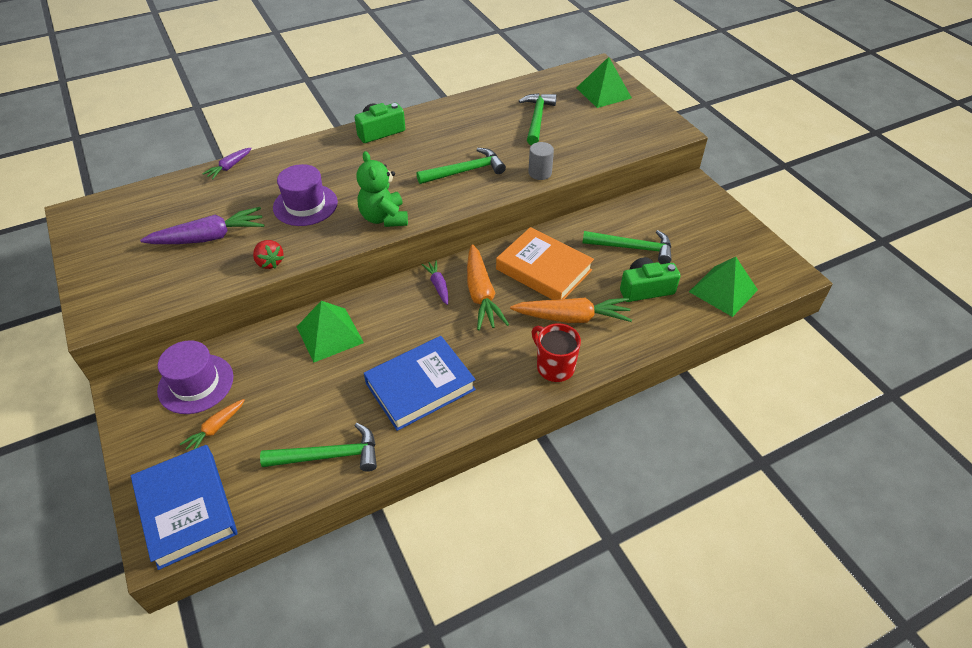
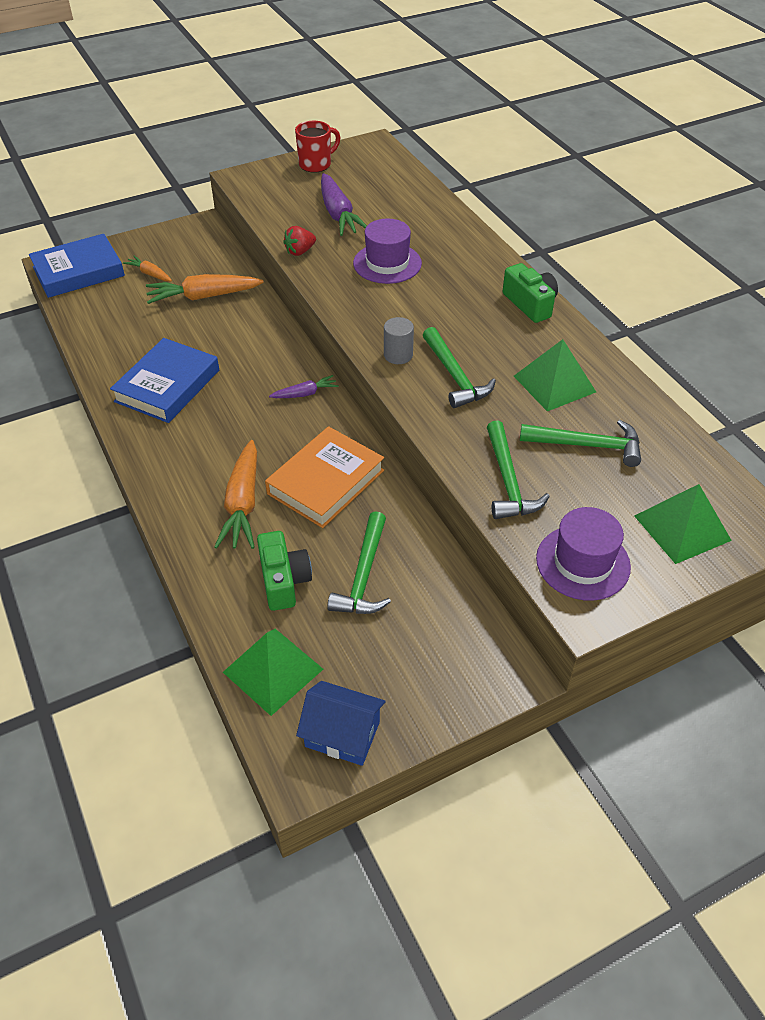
camera: 90 degrees right, 0 degrees up
(196, 383) = (199, 257): purple hat -> purple hat (583, 562)
(229, 167) = (449, 210): purple carrot -> none
(329, 334) = (244, 324): green pyramid -> green pyramid (554, 384)
(329, 456) = (104, 336): green hammer -> green hammer (508, 481)
(384, 218) = (365, 317): green teddy bear -> none
(420, 386) = (167, 386): blue book -> blue book turned 60 degrees clockwise
(481, 295) = (287, 427): orange carrot -> orange carrot (203, 297)
(540, 173) = (456, 444): grey cylinder -> grey cylinder (398, 355)
(554, 367) = (172, 484): red mug -> red mug (316, 164)
(759, 256) = (342, 734): none -> blue house

